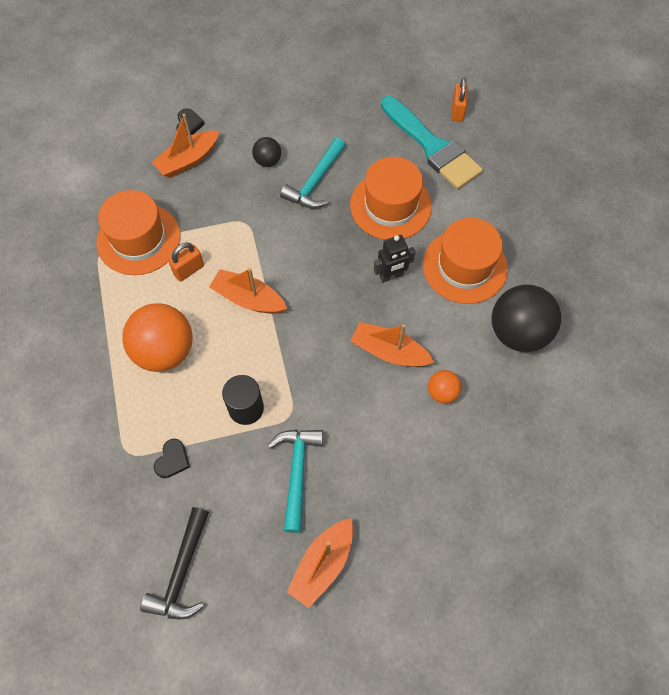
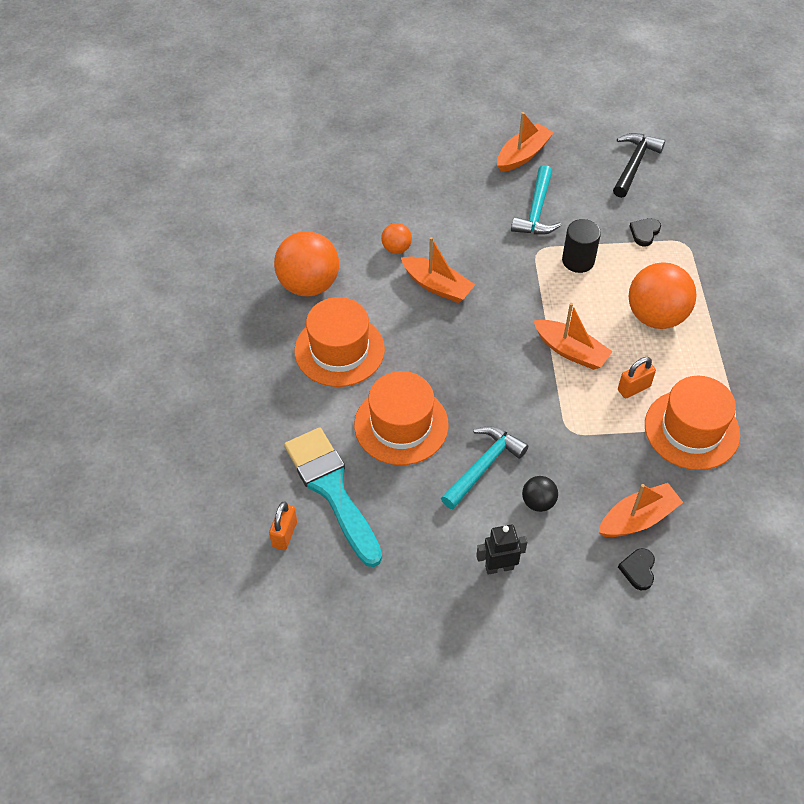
camera: 170 degrees left, 10 degrees down
(391, 276) = (418, 351): black robot -> black robot (499, 567)
(518, 332) = (309, 284): black ball -> orange ball

